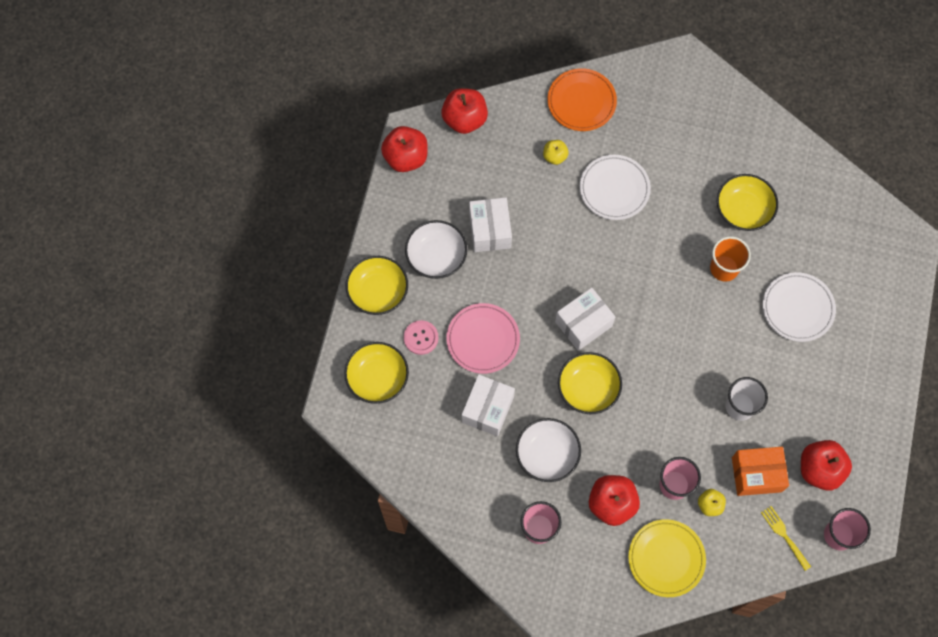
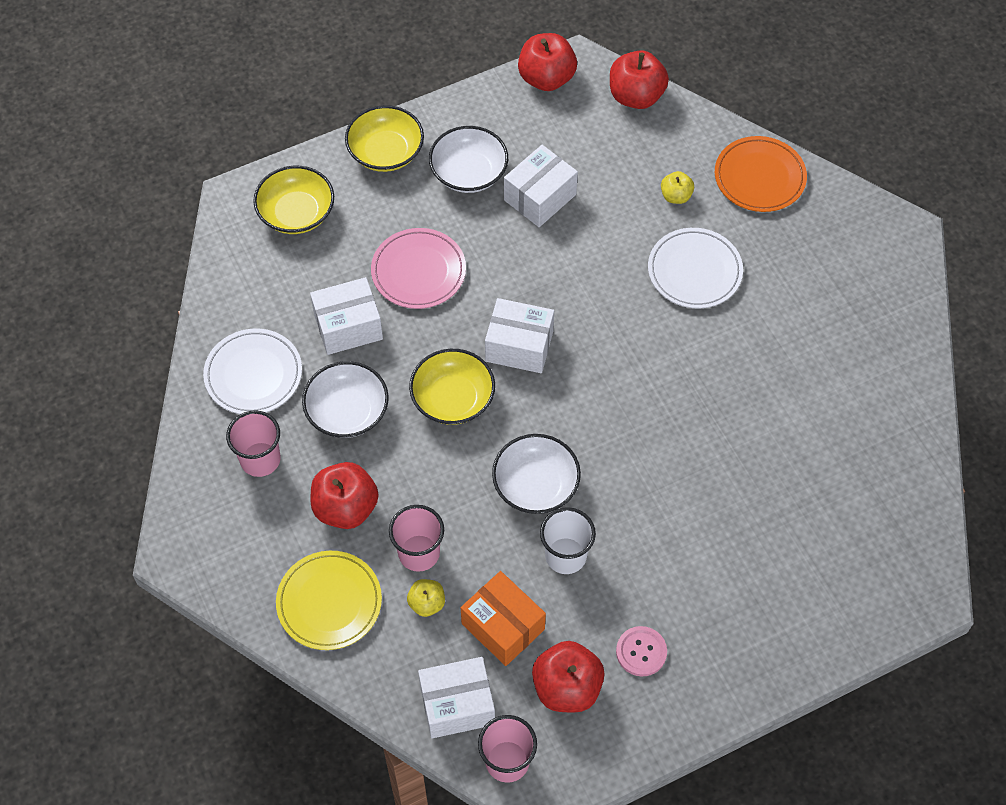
camera: 50 degrees right, 10 degrees down
(421, 338) = (371, 219): pink button -> pink button (641, 652)
(682, 387) = (535, 485): none -> white bowl
(724, 268) = (708, 431): orange cup -> none
(743, 209) = (794, 403): yellow bowl -> none
(785, 536) = (457, 705): yellow fork -> white box
(798, 308) = (733, 535): white plate -> white plate (253, 374)

